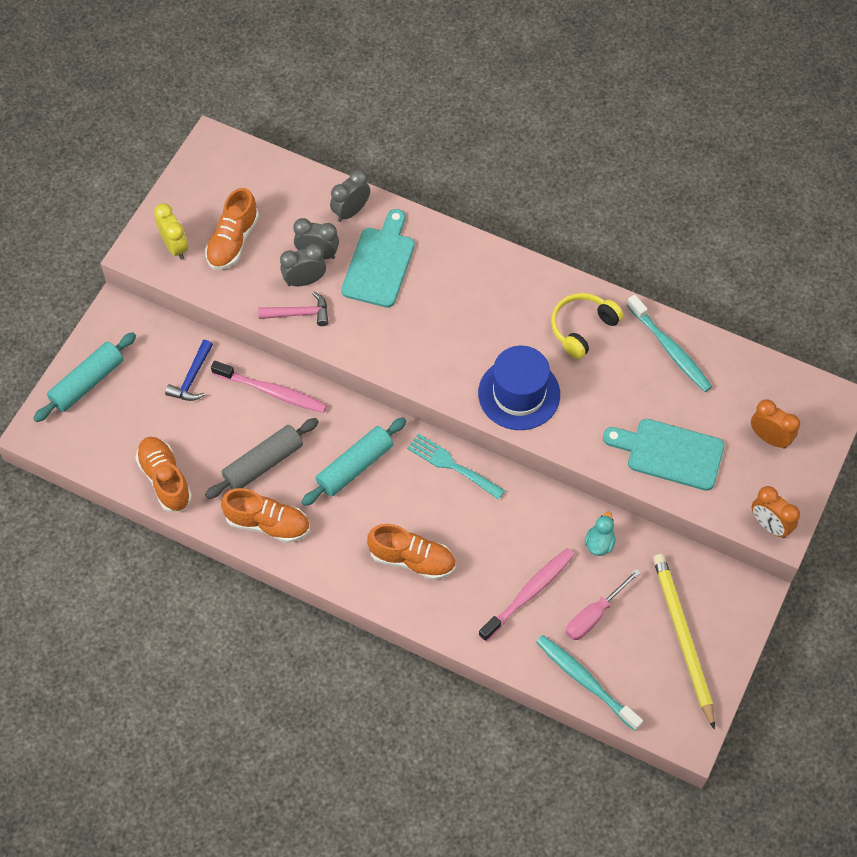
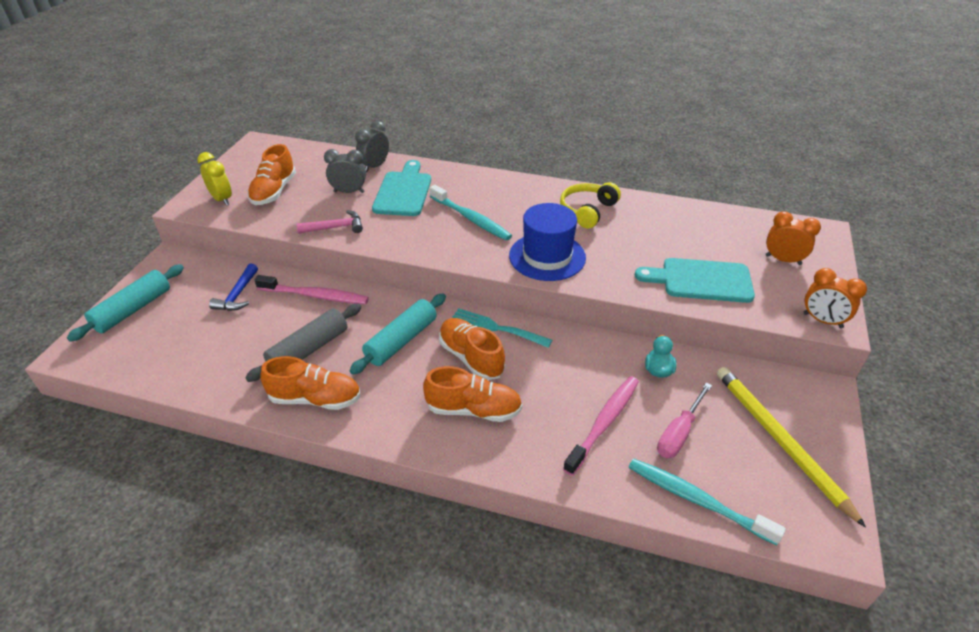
camera: 10 degrees left, 20 degrees down
(165, 479) = (205, 375): orange shoe -> orange shoe (471, 358)
(304, 281) = (339, 208): grey clock -> none
(670, 349) = (667, 215): turquoise toothbrush -> turquoise toothbrush (471, 219)

